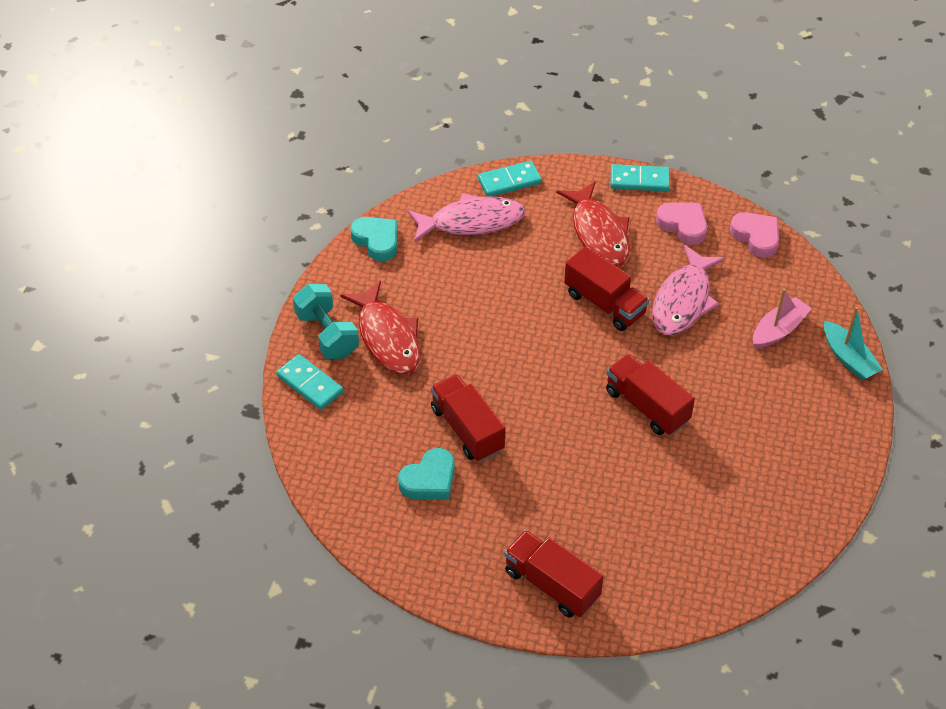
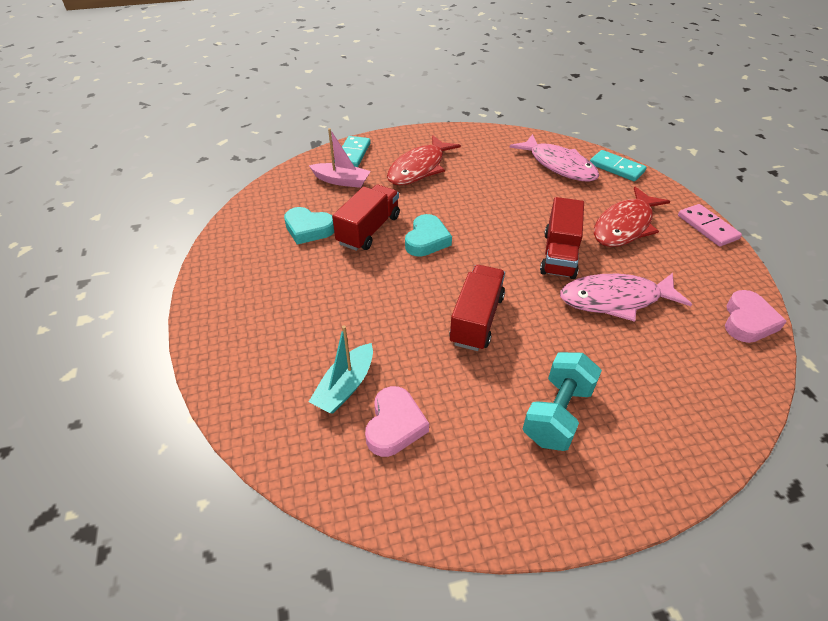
camera: 60 degrees right, 5 degrees down
(327, 334) = (399, 146): turquoise dumbbell -> turquoise dumbbell (557, 414)
(377, 241) = (496, 136): turquoise heart -> turquoise heart (426, 240)
(551, 584) = (243, 330): red truck -> none
(639, 180) = (707, 227): turquoise domino -> pink domino
(683, 225) = (696, 269): pink heart -> pink heart (394, 425)
(778, 330) = (659, 381): pink boat -> pink boat (341, 181)
(848, 358) = (689, 459): turquoise boat -> turquoise boat (345, 386)

